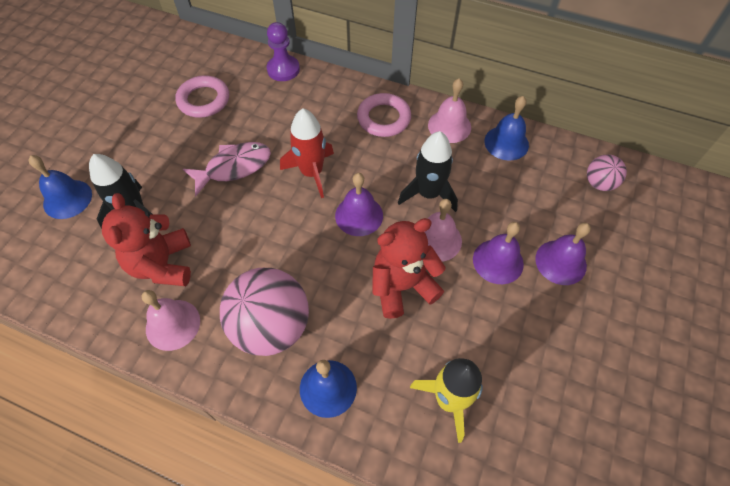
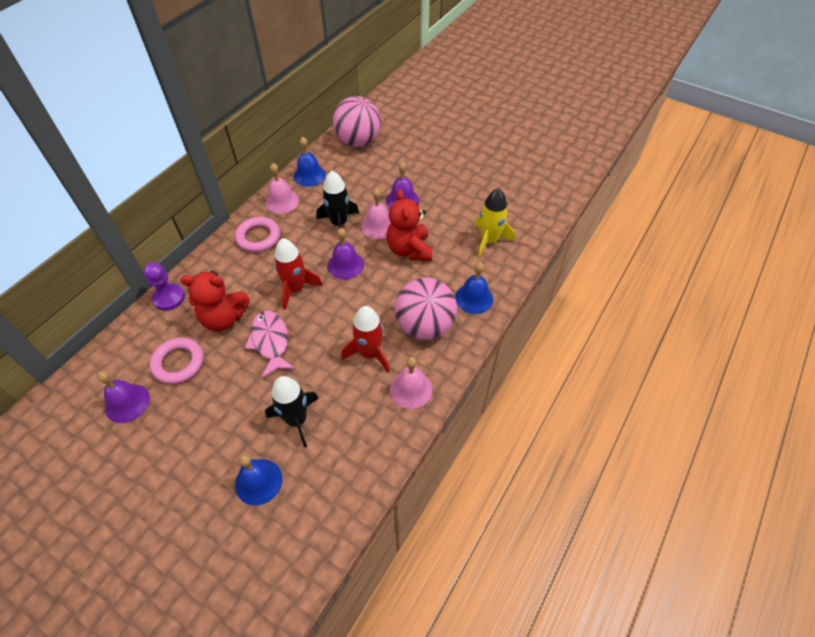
camera: 80 degrees left, 5 degrees down
(162, 264) = (355, 397): red teddy bear -> red teddy bear (224, 318)
(223, 269) = (369, 353): none -> red rocket
(560, 262) = (410, 172): purple bell -> purple bell (127, 403)
(599, 183) = (358, 141): pink ball -> pink ball, size x1.99

